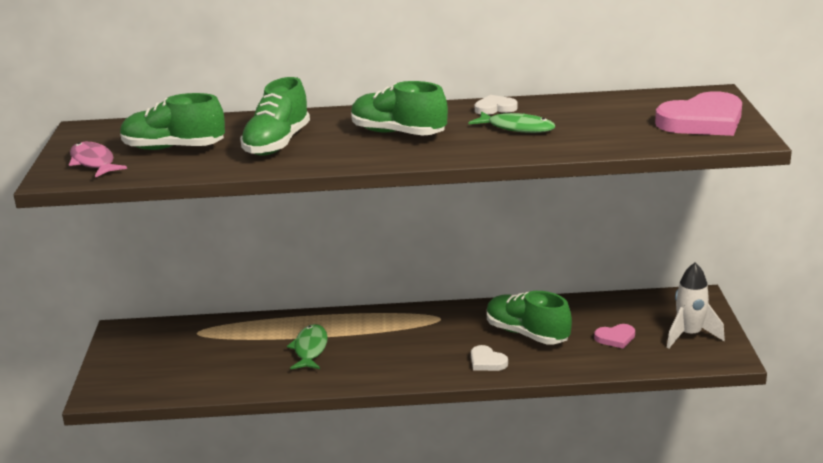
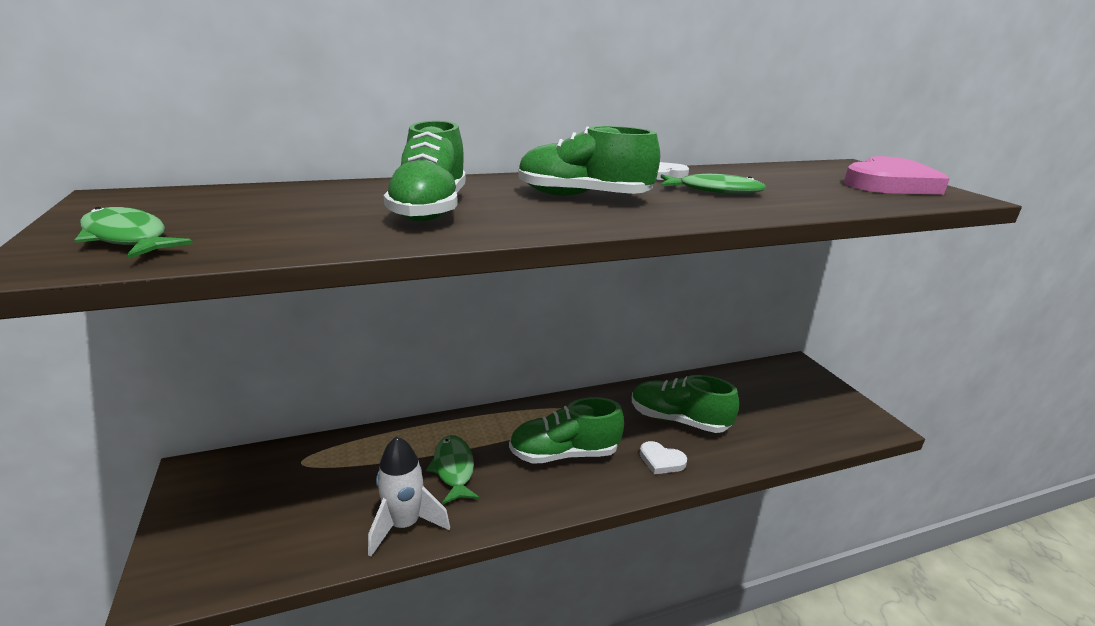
camera: 20 degrees left, 0 degrees up
(94, 162) = (128, 238): pink fish -> green fish
(173, 148) = (270, 217): green shoe -> green shoe (564, 454)
(615, 338) = (764, 415): pink heart -> none
(689, 335) = (825, 405): white rocket -> white rocket (404, 525)

